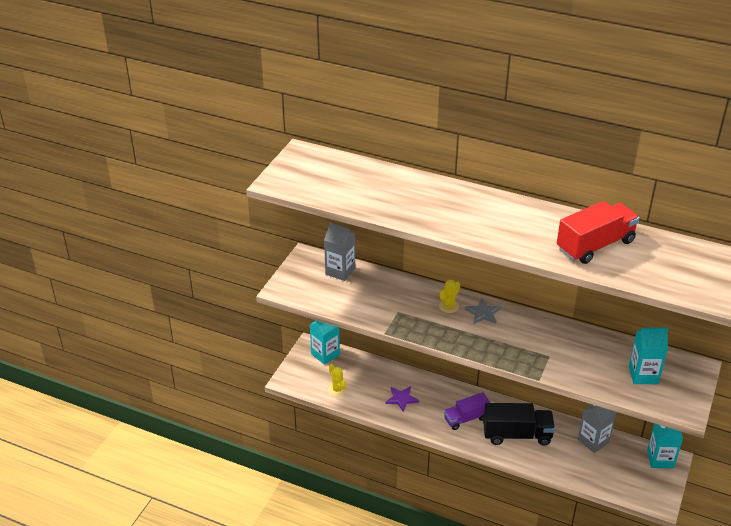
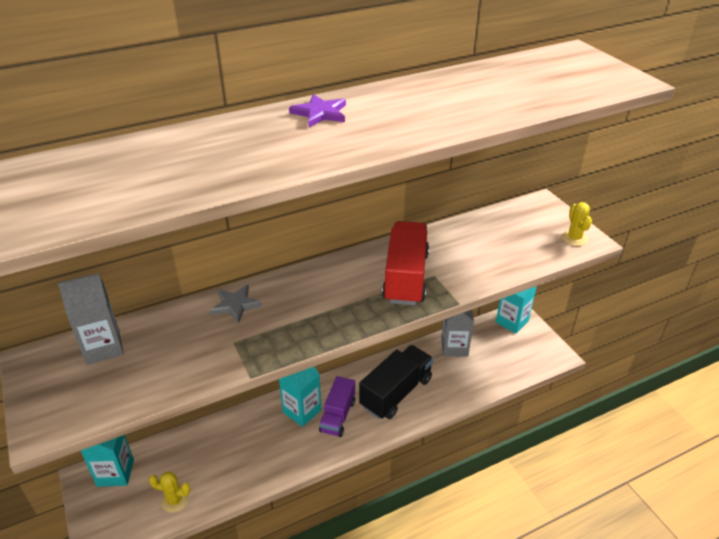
camera: 50 degrees left, 0 degrees up
(401, 399) = (255, 450): purple star -> purple star (320, 113)
(448, 306) = (280, 297): yellow cactus -> yellow cactus (574, 238)
(483, 313) = (322, 280): grey star -> grey star (235, 305)
(595, 245) = (470, 96): red truck -> red truck (405, 277)
(643, 375) = (520, 236): turquoise carton -> turquoise carton (302, 411)

